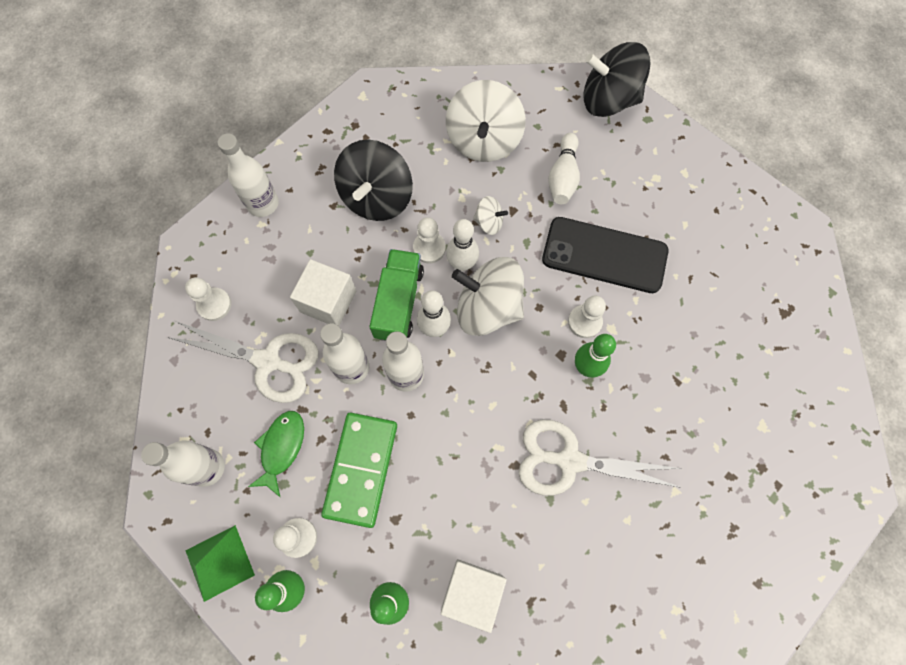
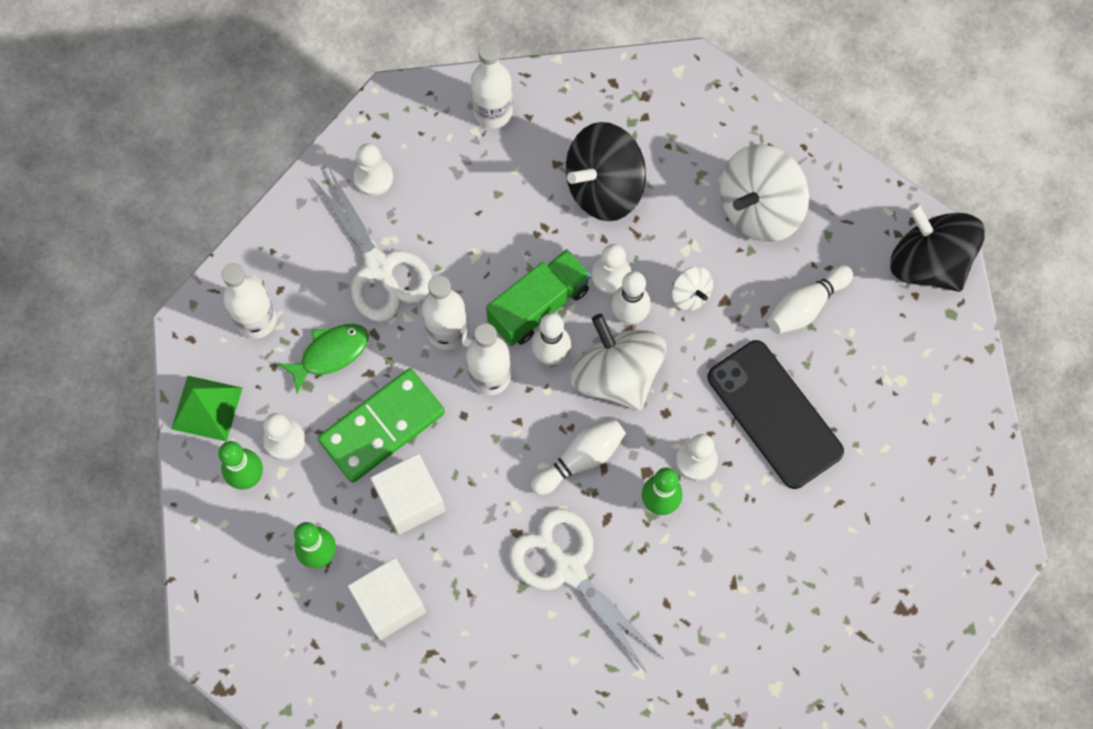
camera: 40 degrees right, 0 degrees up
(328, 301) = (476, 254): white cube -> white cube (410, 500)
(512, 381) = (580, 459): none -> white bowling pin

